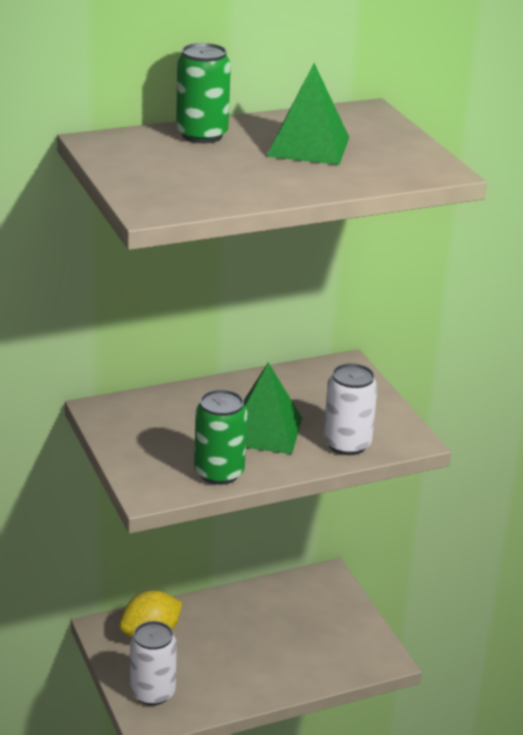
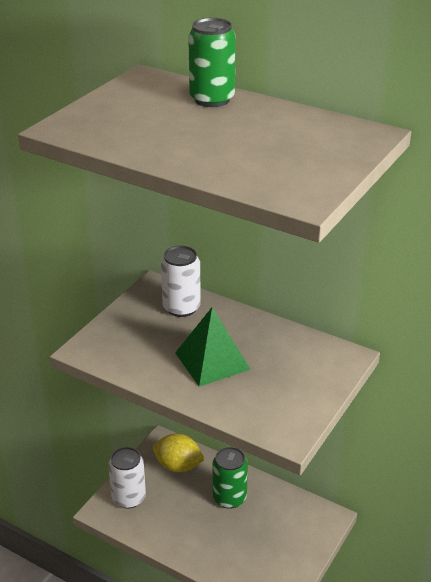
camera: 55 degrees right, 5 degrees up
(219, 473) = (139, 366): green can -> green can (229, 498)
(308, 146) = (257, 137): green pyramid -> none
(347, 444) = (242, 406): white can -> white can (181, 307)

